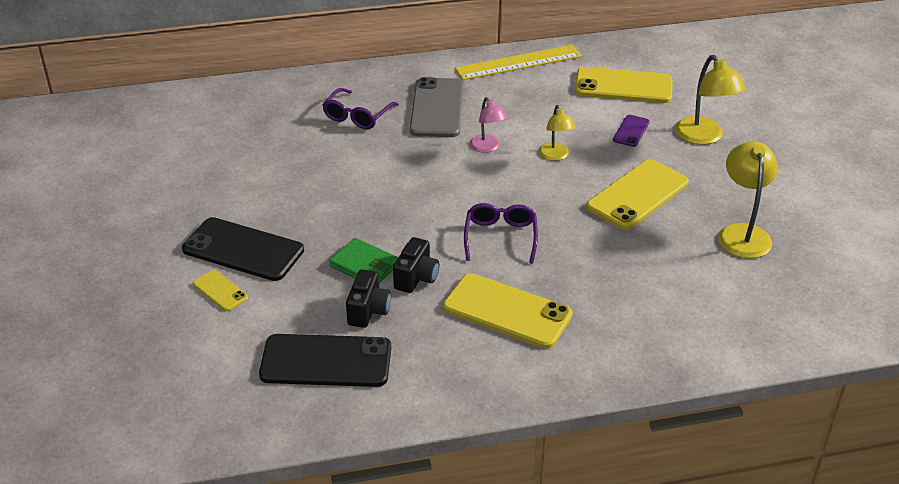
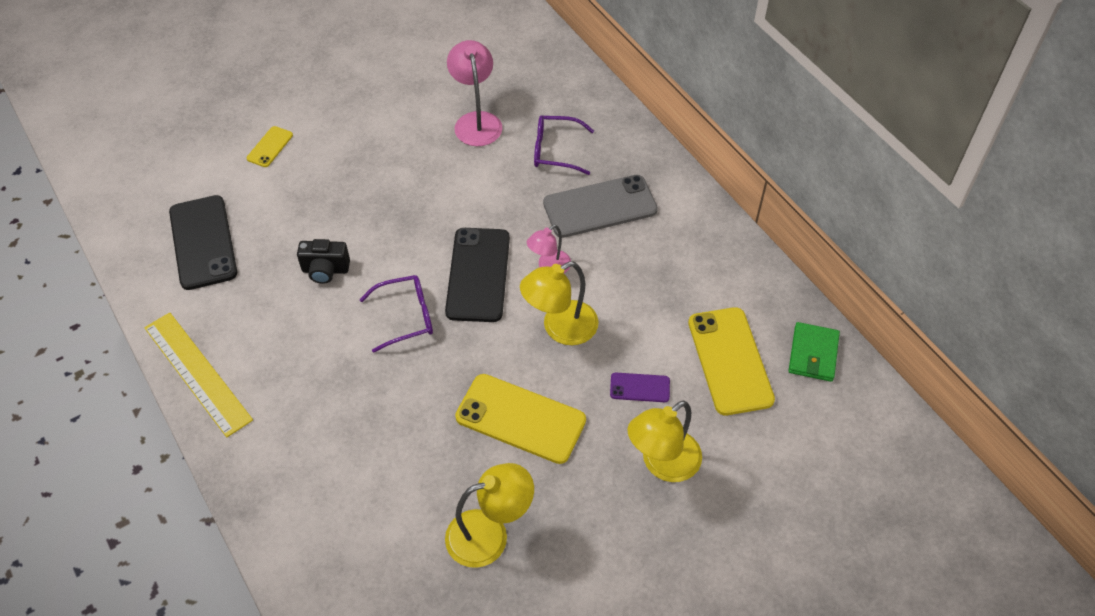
camera: 70 degrees right, 15 degrees up
(243, 250) = (325, 142): black phone -> black phone (478, 275)
(288, 151) = (476, 121): none -> pink lamp
(365, 265) = (331, 228): green wallet -> green wallet (813, 354)
(368, 311) = (272, 250): black camera -> none
(507, 311) = (299, 350): yellow phone -> none
(518, 62) = (725, 251): yellow ruler -> yellow ruler (197, 373)
(555, 156) = (560, 328): yellow lamp -> yellow lamp, size x1.61

